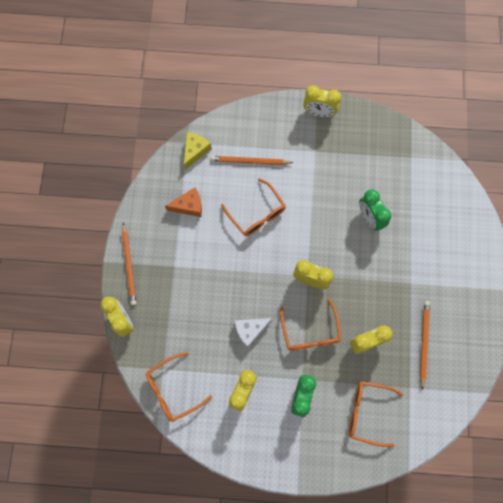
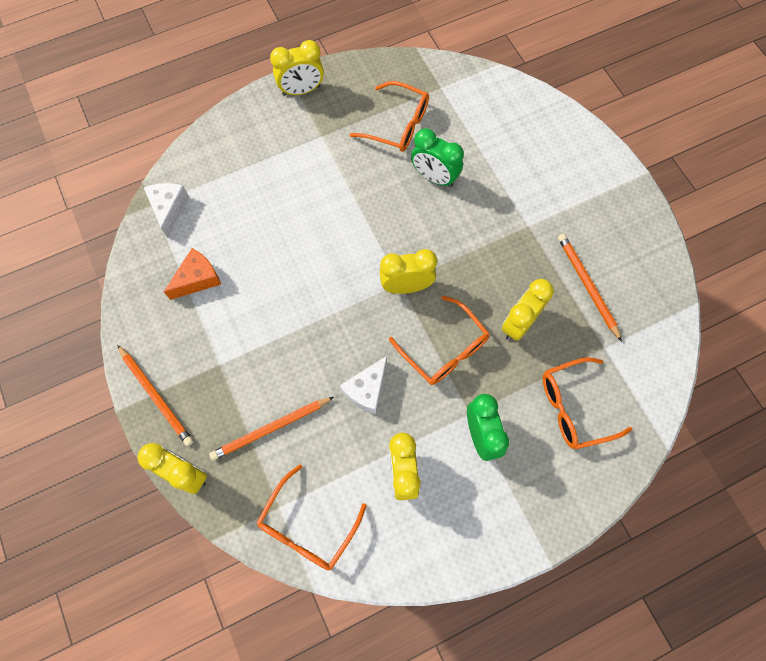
camera: 30 degrees left, 5 degrees down
(195, 151) = (169, 209): yellow cheese -> white cheese
(250, 161) = (247, 186): orange pencil -> orange pencil (271, 429)
(257, 214) = (292, 243): orange glasses -> orange glasses (398, 125)

